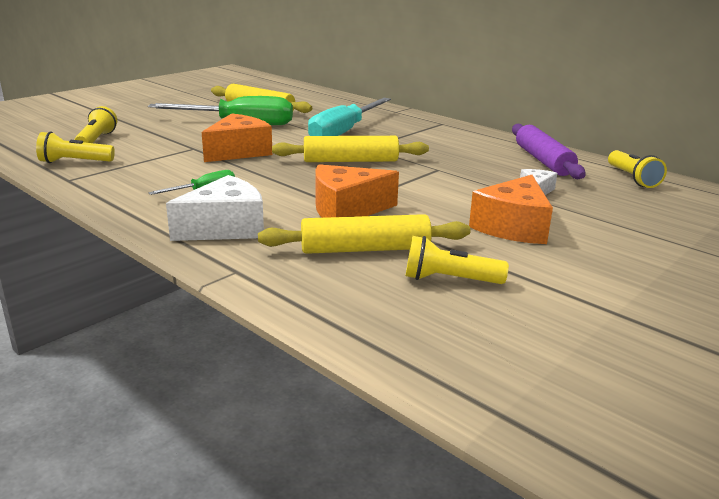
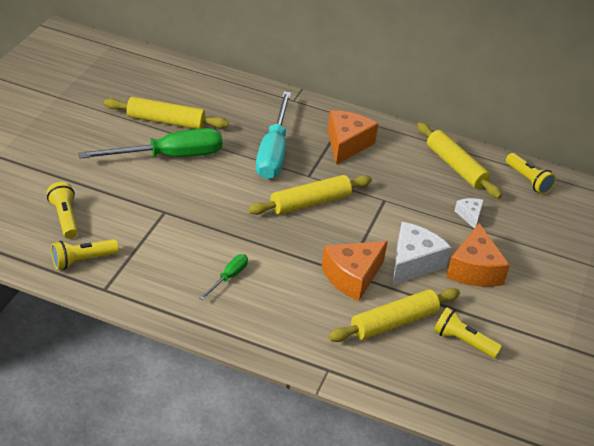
camera: 25 degrees left, 15 degrees up
(225, 228) = (283, 323): white cheese -> white cheese (413, 263)
(238, 152) = (208, 209): orange cheese -> orange cheese (346, 144)
(449, 280) = (463, 341): yellow flashlight -> yellow flashlight turned 45 degrees clockwise
(543, 161) = (456, 167): purple rolling pin -> yellow rolling pin

